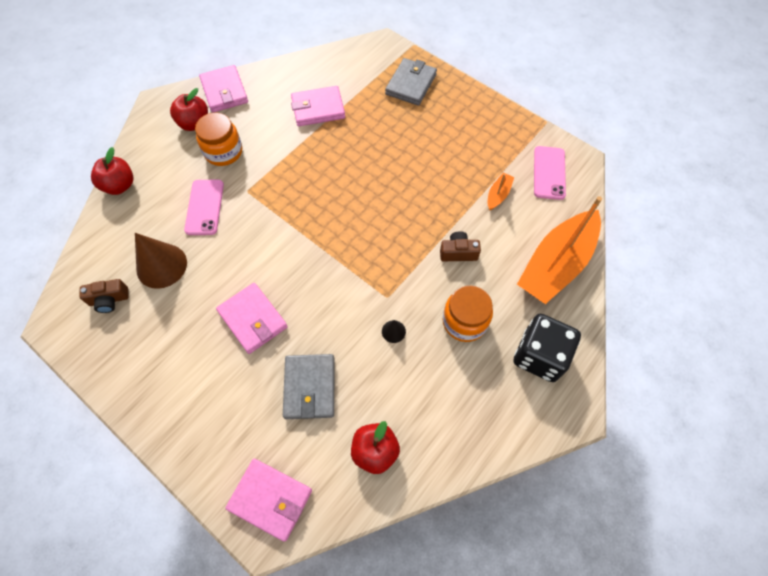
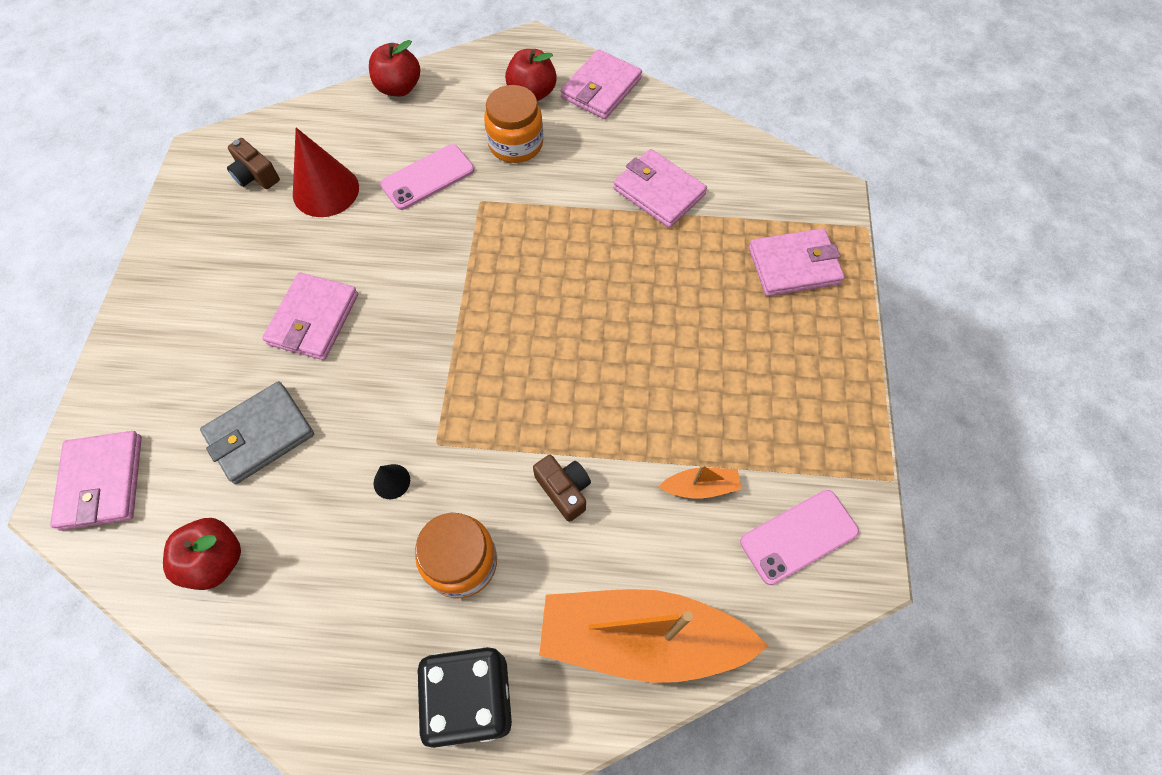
camera: 55 degrees right, 0 degrees up
(161, 266) = (326, 190): brown cone -> red cone
(411, 84) = (794, 265): grey wallet -> pink wallet

